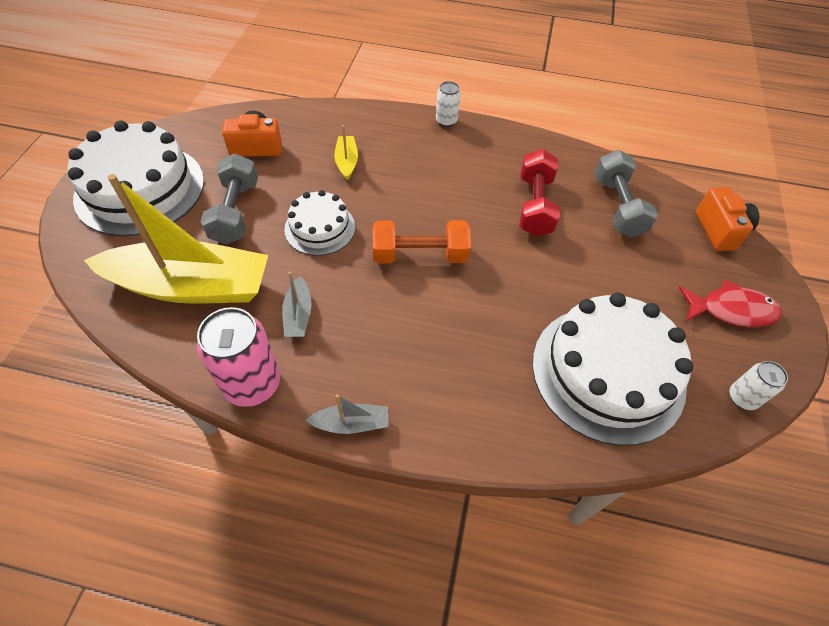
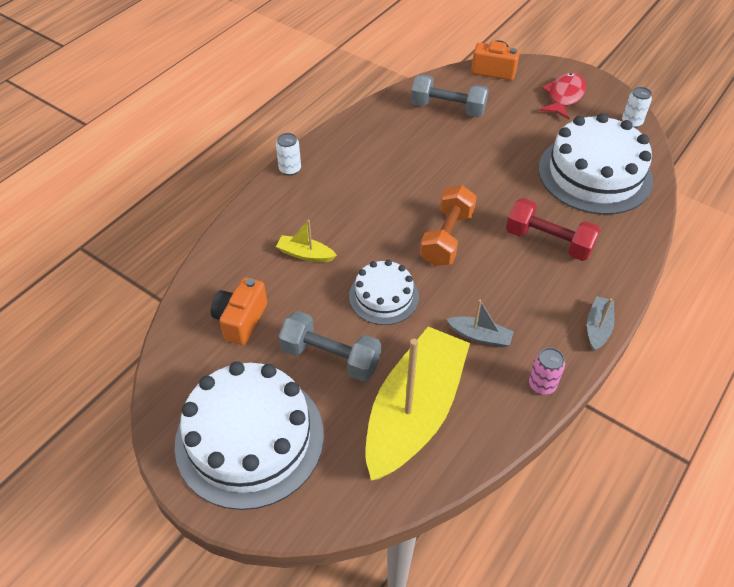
camera: 65 degrees left, 5 degrees down
(252, 384) = (542, 385): pink can -> pink can, size x0.54
(535, 206) = (425, 152): red dumbbell -> red dumbbell (548, 242)

